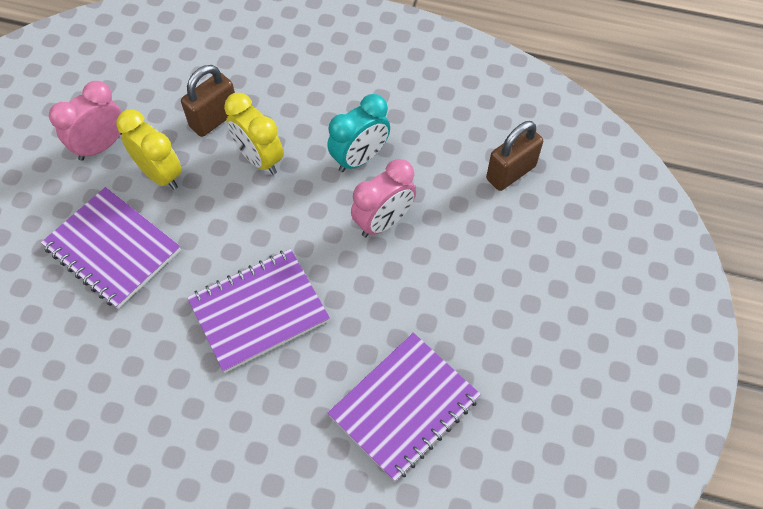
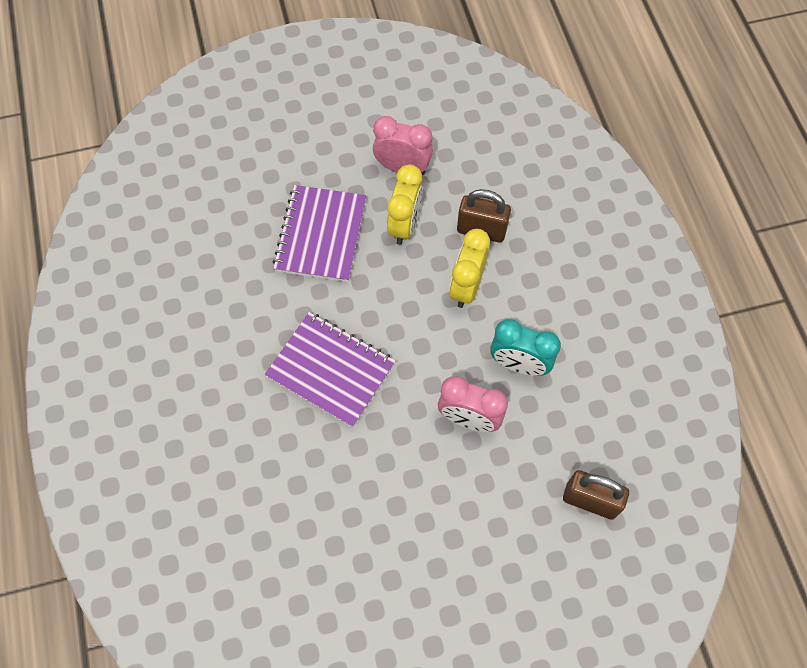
camera: 60 degrees right, 5 degrees up
(404, 407) = (312, 528): purple notebook -> none

